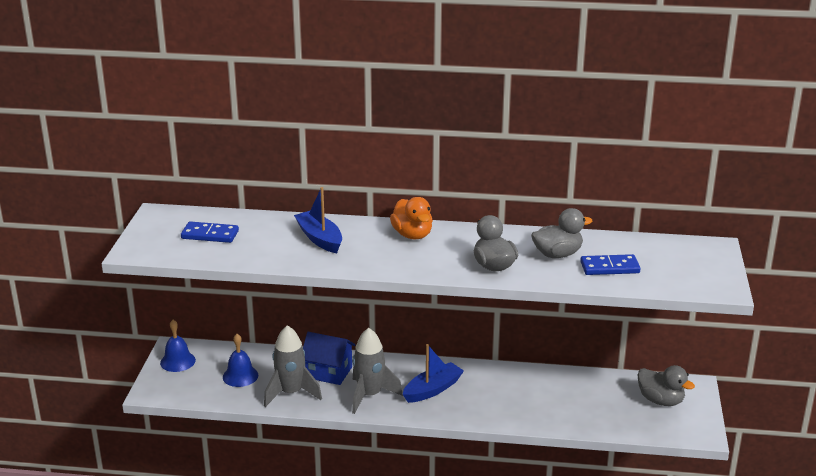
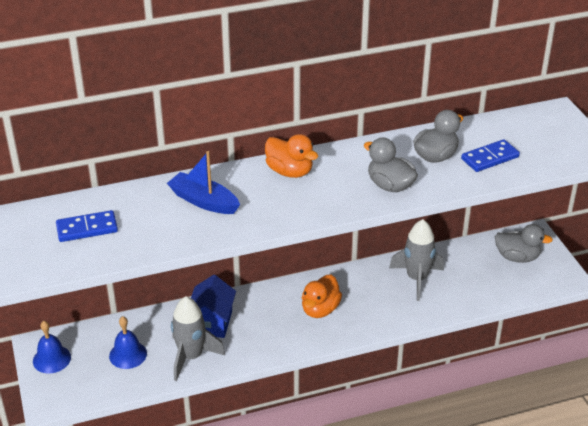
camera: 25 degrees left, 10 degrees up
(328, 372) = (212, 322): blue house -> blue house turned 75 degrees counterclockwise
(369, 395) = (267, 335): grey rocket -> grey rocket (416, 279)
(432, 389) = (320, 309): blue boat -> orange duck

